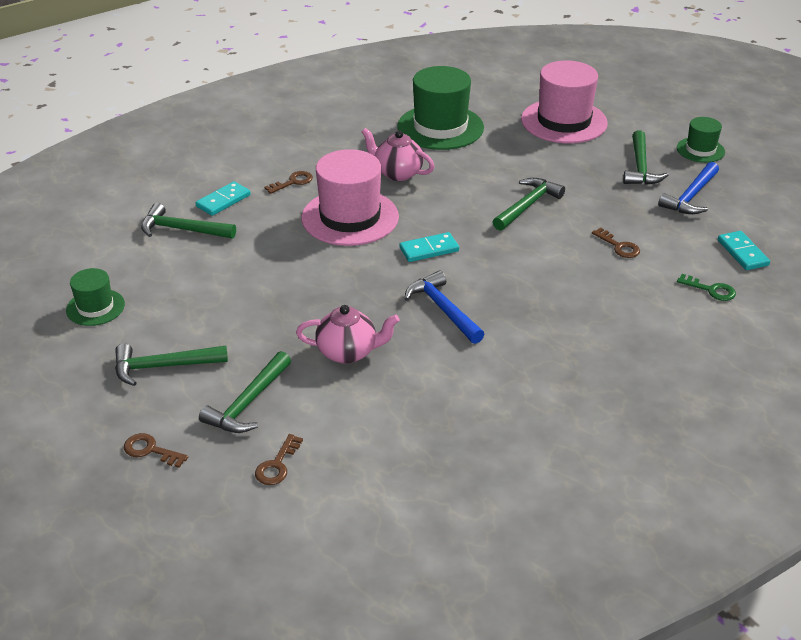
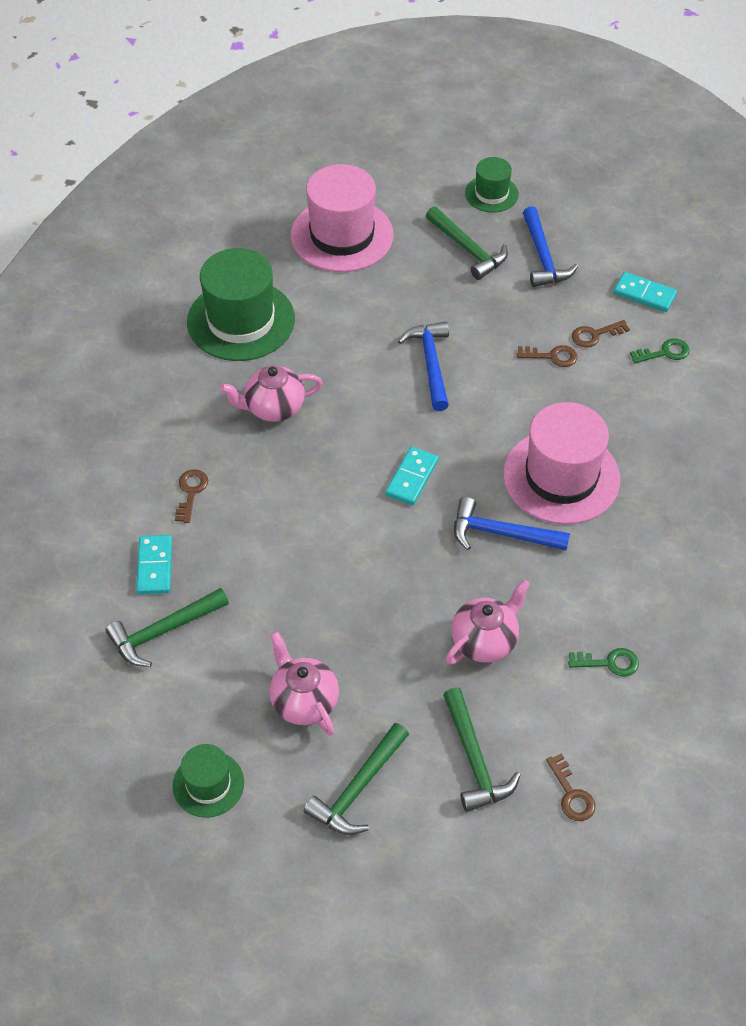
camera: 45 degrees left, 15 degrees up
(150, 450) = (461, 874): brown key -> brown key (595, 335)
(201, 307) = (304, 701): none -> pink teapot
(350, 217) = (299, 494): pink hat -> pink hat (561, 476)
(410, 418) = (609, 663): none -> green key
(527, 206) = (431, 364): green hammer -> blue hammer

